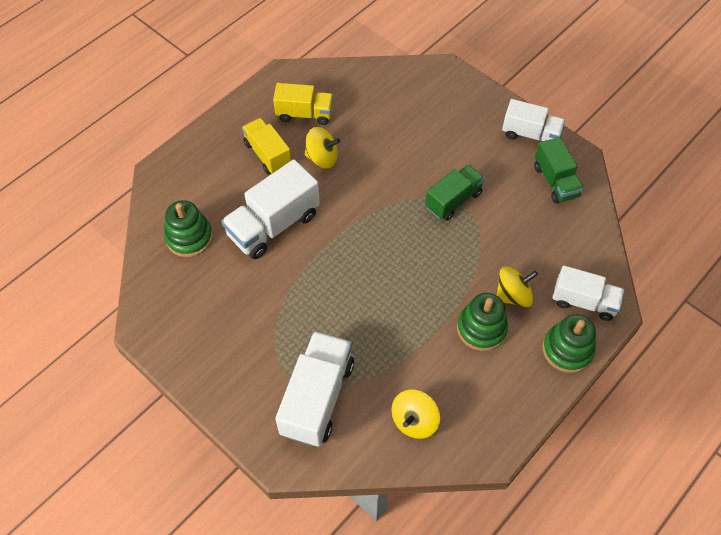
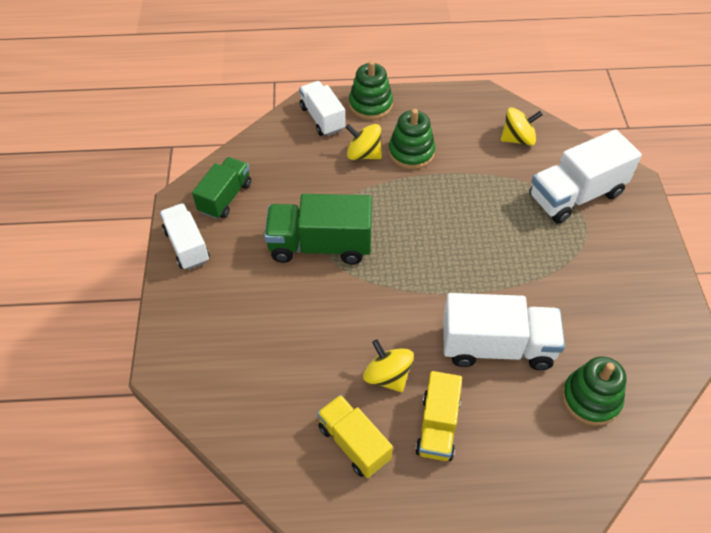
camera: 135 degrees left, 5 degrees down
(453, 200) = (320, 245): green truck -> green truck, size x1.53

